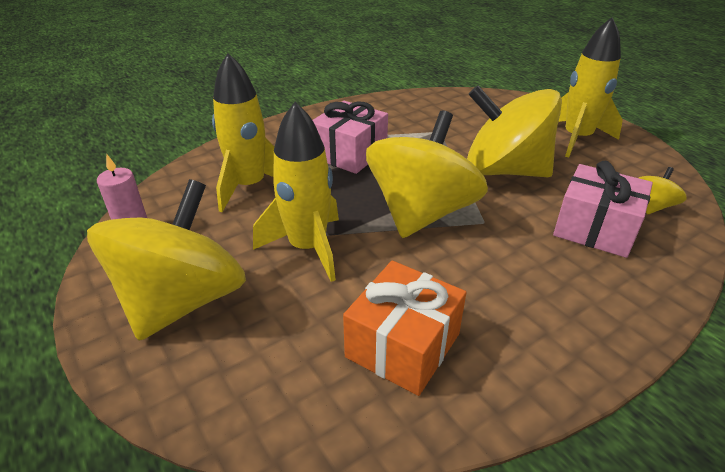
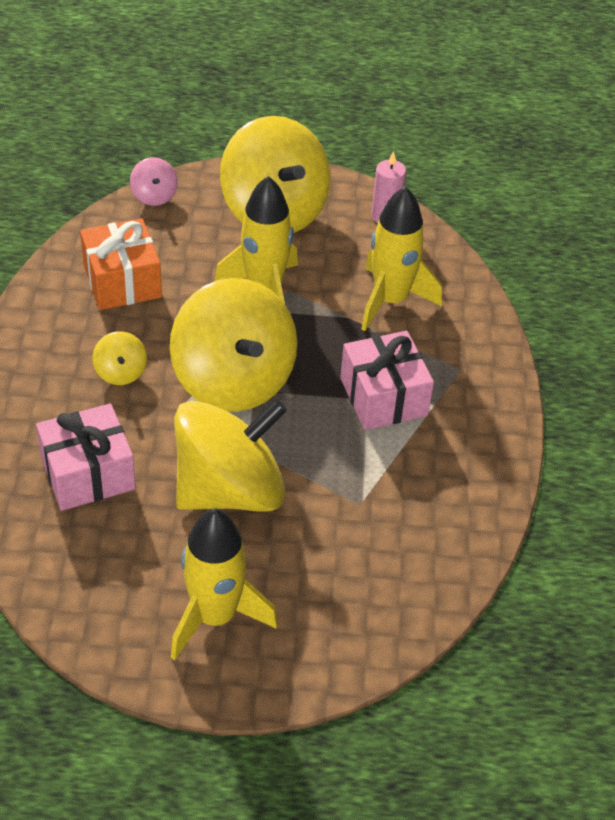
camera: 125 degrees right, 10 degrees up
(234, 421) = (154, 196): none -> pink spinning top
(652, 206) = (59, 547): yellow spinning top -> yellow spinning top (120, 372)

